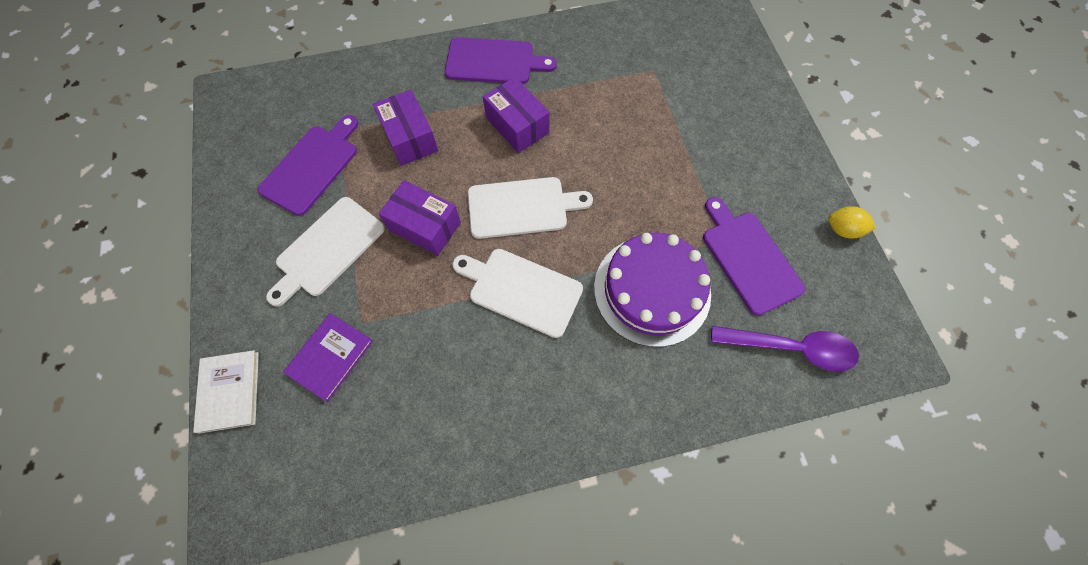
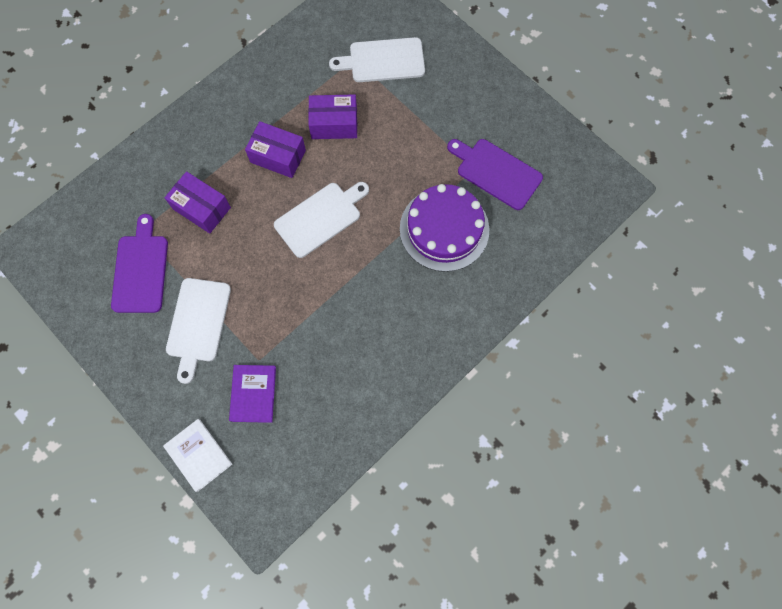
camera: 30 degrees left, 5 degrees up
(424, 226) = (258, 269): purple box -> purple box (334, 124)
(494, 61) = (226, 112): purple cutting board -> none
(521, 290) = (356, 277): white cutting board -> white cutting board (383, 61)
(790, 348) = (552, 220): purple spoon -> none
(842, 229) = (547, 119): yellow lemon -> none

